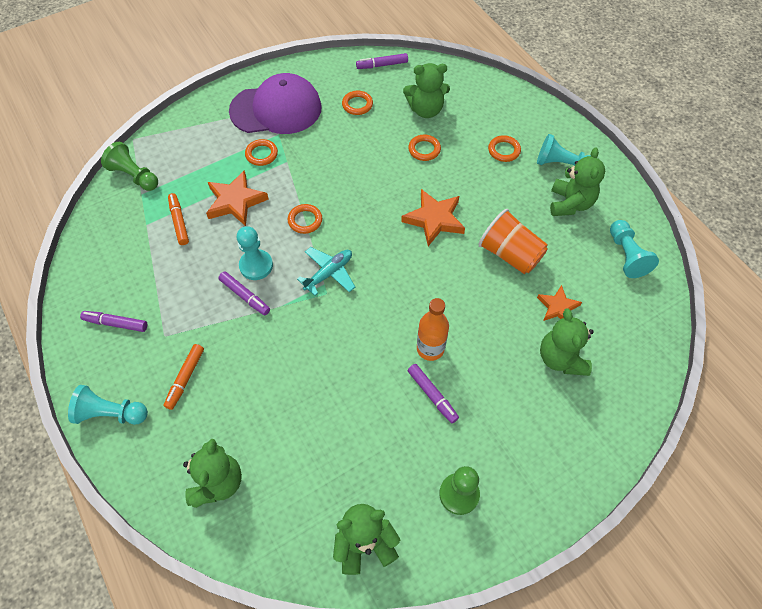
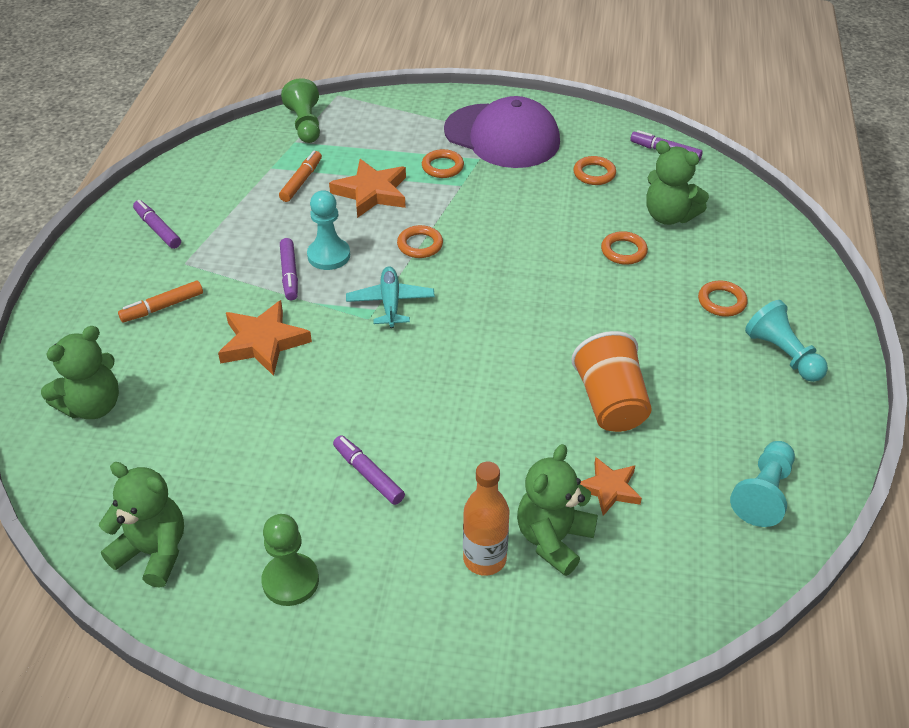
camera: 40 degrees right, 15 degrees down
(111, 413) = (75, 294): turquoise pawn -> none
(329, 273) = (390, 303): turquoise plane -> turquoise plane turned 90 degrees counterclockwise
(430, 349) = (415, 432): orange bottle -> orange bottle (484, 559)
(432, 395) = (368, 474): purple marker -> purple marker turned 135 degrees clockwise
(434, 219) = (559, 320): orange star -> orange star (263, 342)
(570, 203) = (748, 398): green teddy bear -> none

